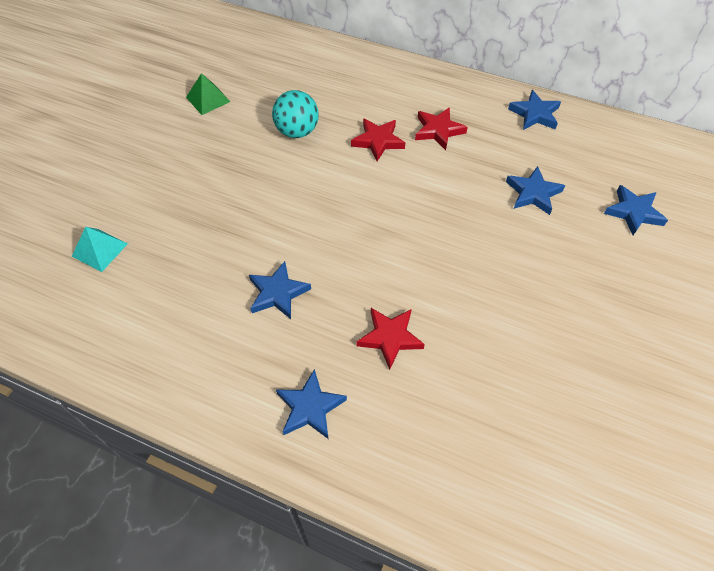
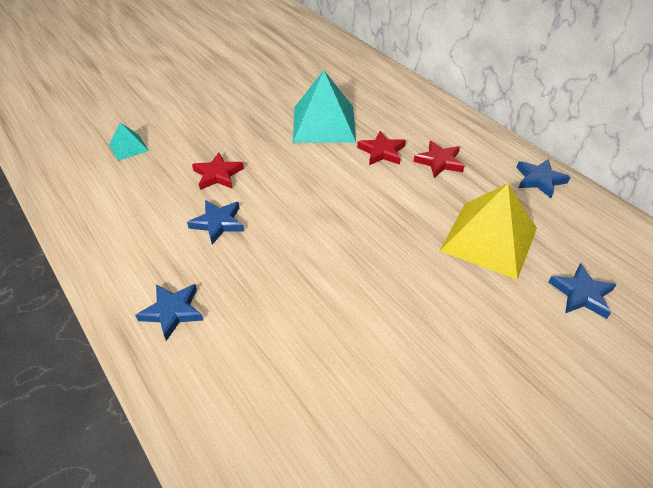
camera: 30 degrees right, 10 degrees down
(208, 99) = (278, 83): green pyramid -> none
(297, 131) = (324, 124): turquoise ball -> turquoise pyramid
(390, 337) = (274, 292): red star -> red star (218, 174)
(533, 193) = (489, 239): blue star -> yellow pyramid

